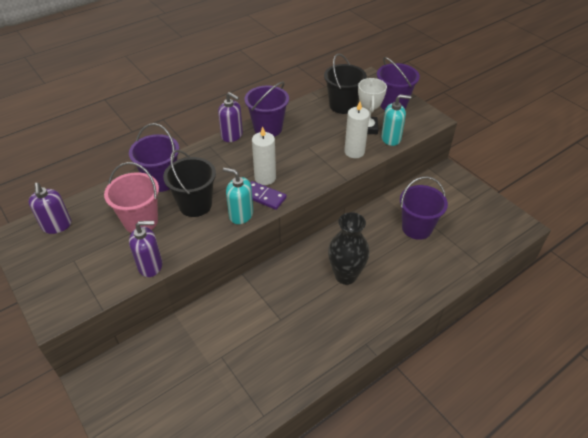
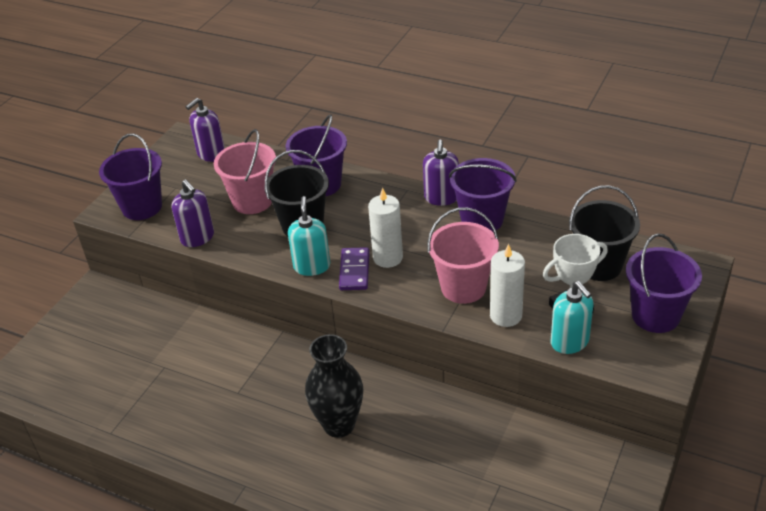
camera: 65 degrees right, 5 degrees down
(318, 158) = (463, 287): none -> pink bucket
(417, 228) = (479, 469): purple bucket -> purple bucket (142, 207)

